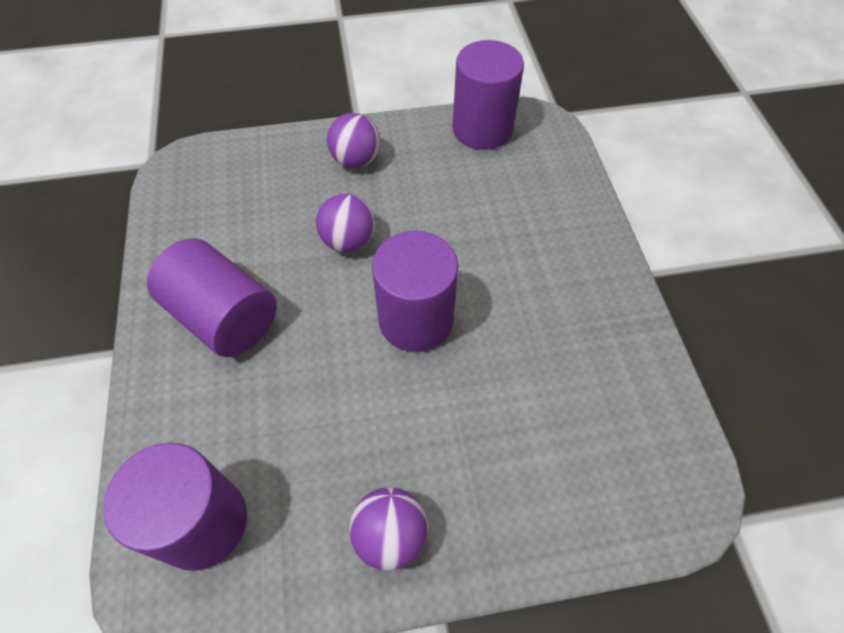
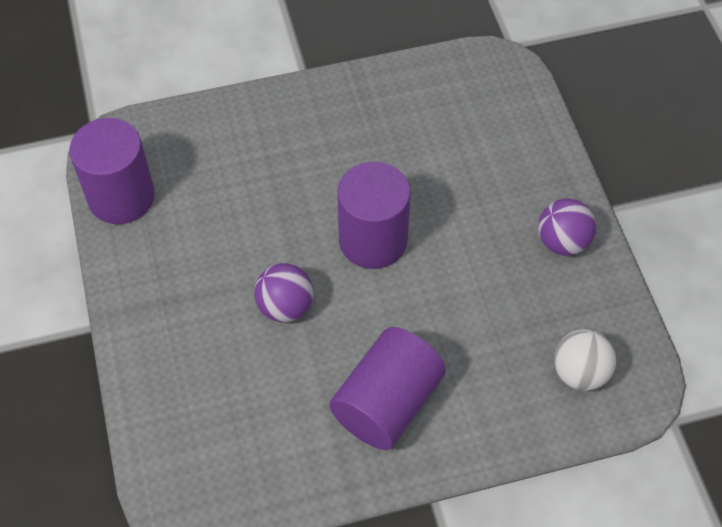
camera: 95 degrees left, 0 degrees up
(202, 522) = (579, 373): purple cylinder -> white ball
(356, 160) = (170, 314): purple ball -> none

